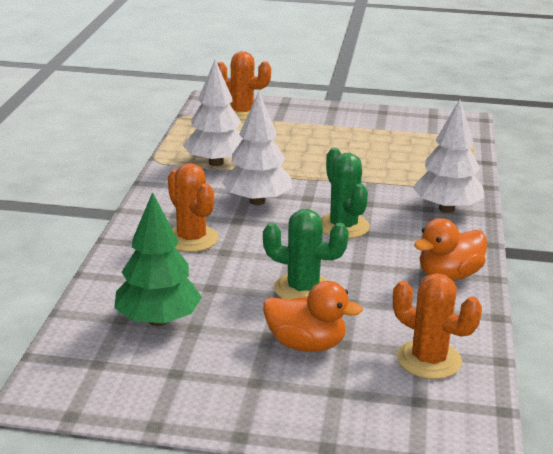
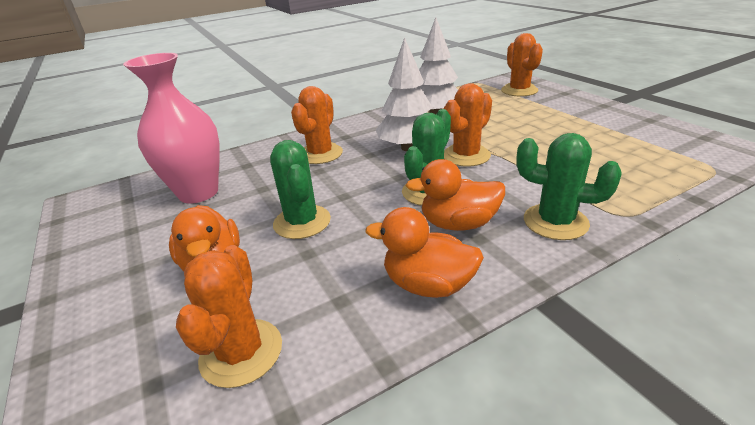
camera: 55 degrees right, 5 degrees up
(158, 320) = (198, 193): green tree -> pink vase
(315, 189) = (466, 156): none -> orange cactus
(401, 236) = (458, 224): none -> orange duck
(446, 208) = (555, 222): white tree -> green cactus

